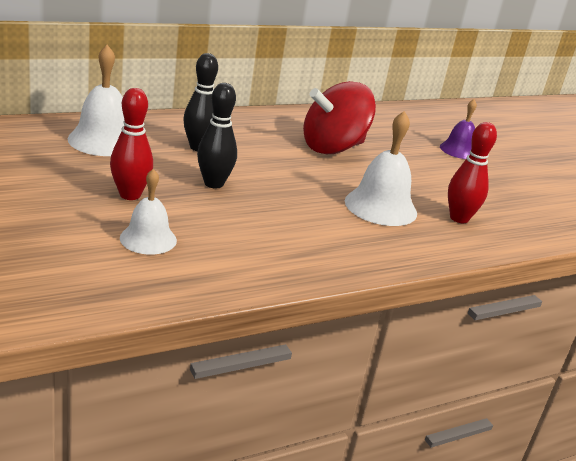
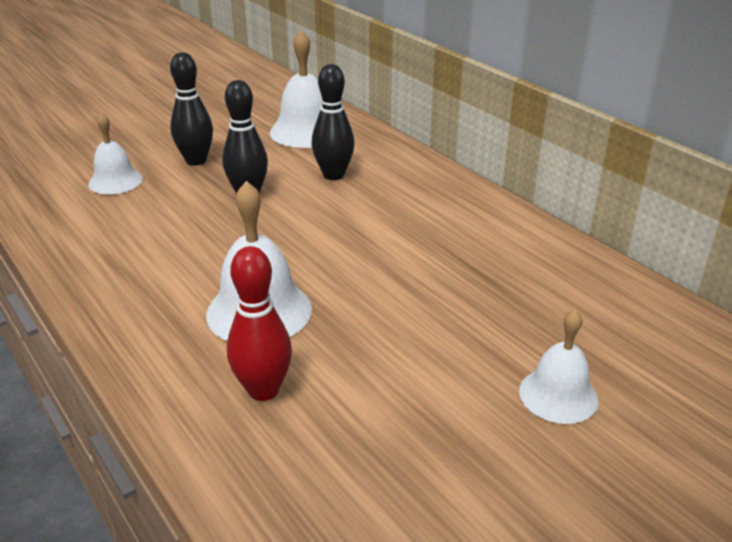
camera: 85 degrees right, 5 degrees up
(130, 195) = (196, 161): red bowling pin -> black bowling pin
(333, 148) = (424, 260): red spinning top -> none
(459, 150) = (558, 395): purple bell -> white bell

